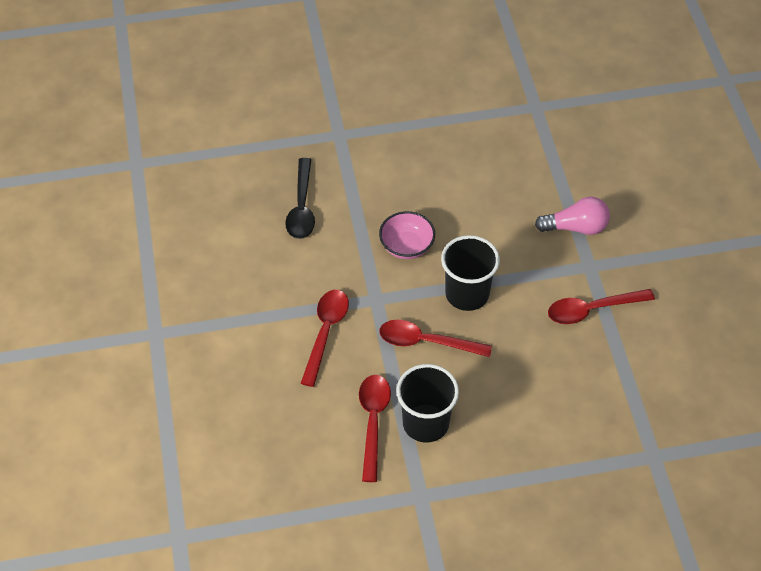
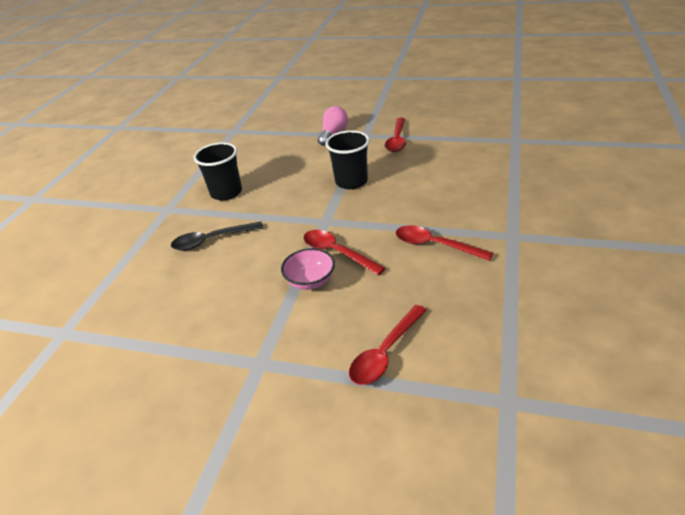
camera: 60 degrees left, 15 degrees down
(302, 207) = (211, 240): black spoon -> black spoon turned 135 degrees clockwise
(406, 246) = (291, 198): pink bowl -> pink bowl (310, 281)
(425, 423) = (449, 220): black cup -> black cup (226, 192)
(426, 342) = (379, 206): red spoon -> red spoon (385, 352)

